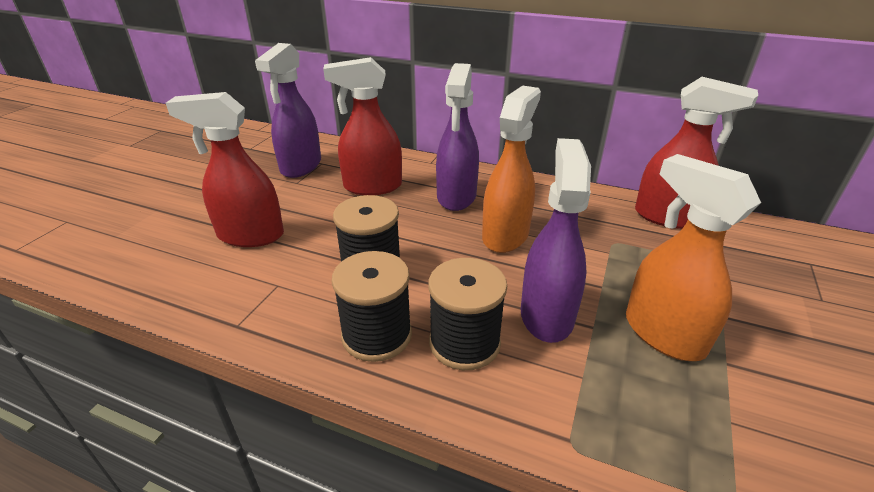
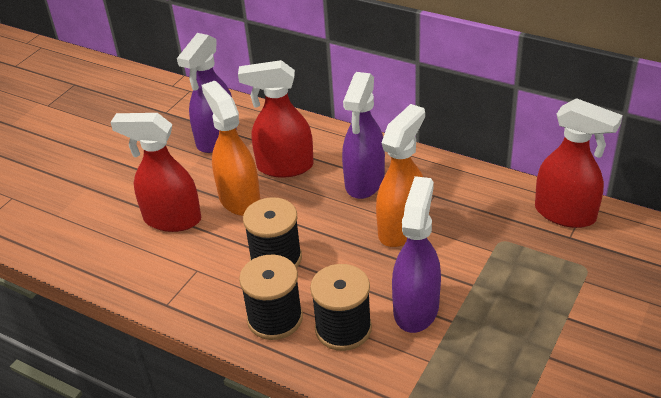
camera: 10 degrees right, 5 degrees up
(662, 334) = (507, 330): orange spray bottle -> orange spray bottle (239, 199)

